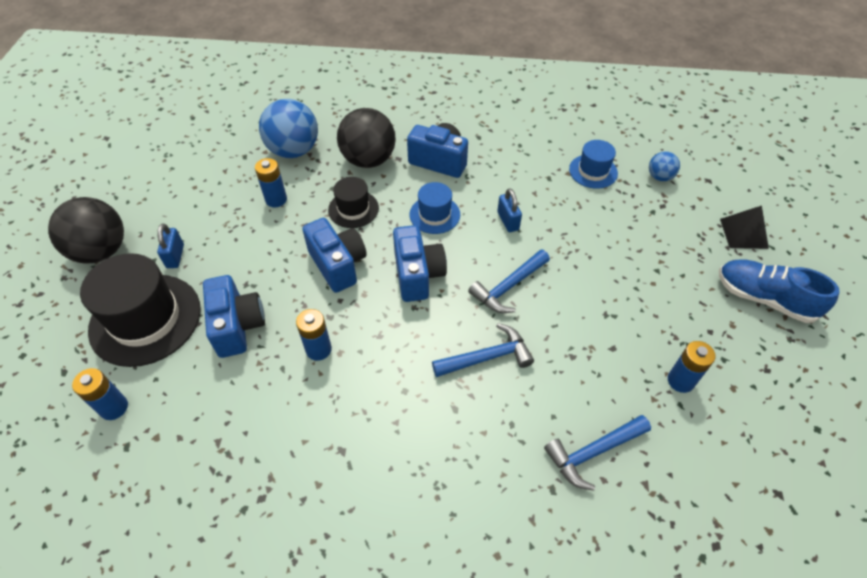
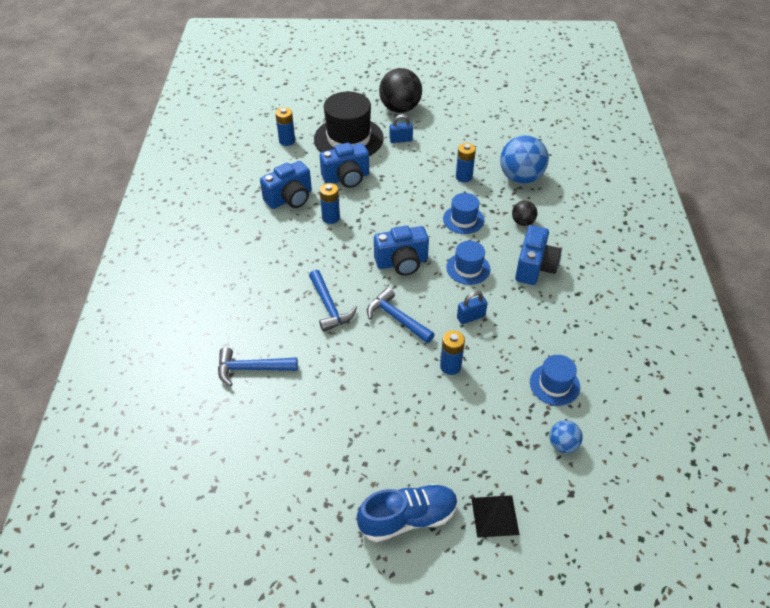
camera: 85 degrees right, 5 degrees down
(338, 265) = (405, 218): blue camera -> blue camera (290, 199)
(353, 209) = (463, 219): black hat -> blue hat
(368, 160) = (522, 222): black ball -> black ball, size x0.50
(593, 452) = (251, 369): blue hammer -> blue hammer turned 60 degrees counterclockwise
(680, 381) = (312, 433): blue battery -> blue battery (450, 366)
(764, 298) = (408, 518): blue shoe -> blue shoe turned 45 degrees clockwise

